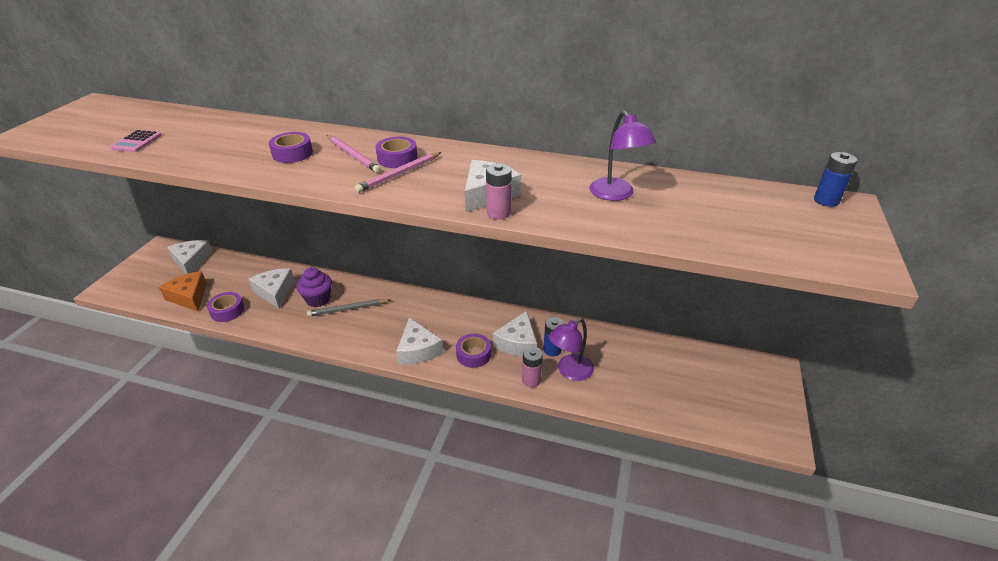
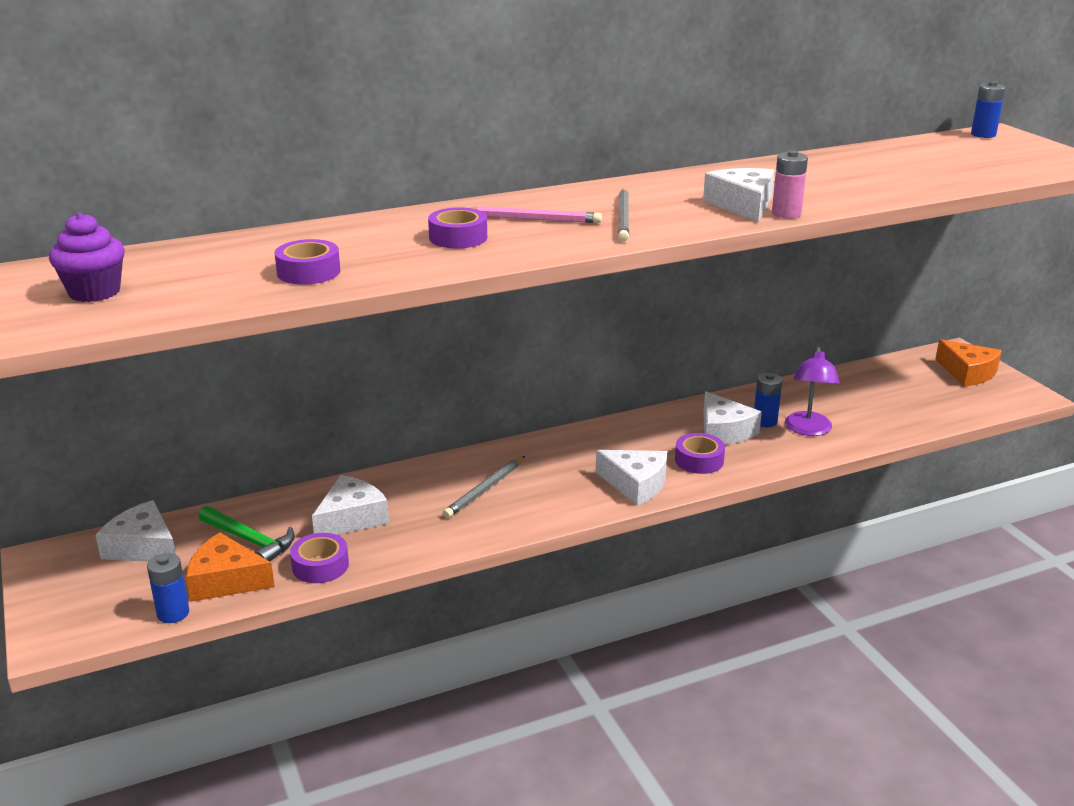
camera: 40 degrees left, 10 degrees down
(137, 142) = (208, 289): pink calculator -> none
(151, 302) = (173, 613): none -> blue battery
(226, 281) = (250, 540): none -> green hammer
(275, 292) = (351, 518): white cheese -> white cheese turned 105 degrees clockwise
(318, 299) = (427, 498): purple cupcake -> purple cupcake (94, 292)
(397, 158) = (586, 208): purple tape -> purple tape (308, 272)
(399, 174) = (623, 217): pink pencil -> grey pencil
(531, 380) = (787, 453): pink battery -> none
(616, 194) = (842, 174): purple lamp -> none
(757, 391) = (967, 373): none -> orange cheese

